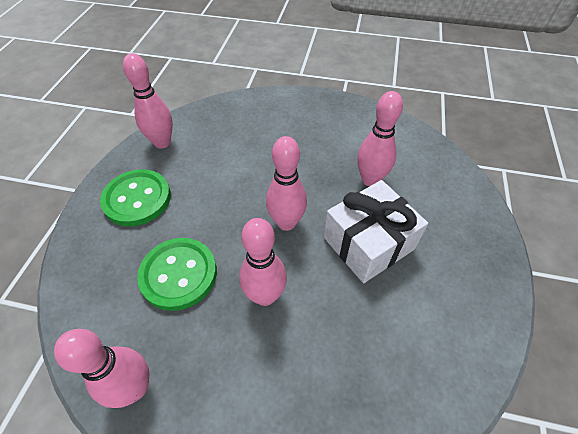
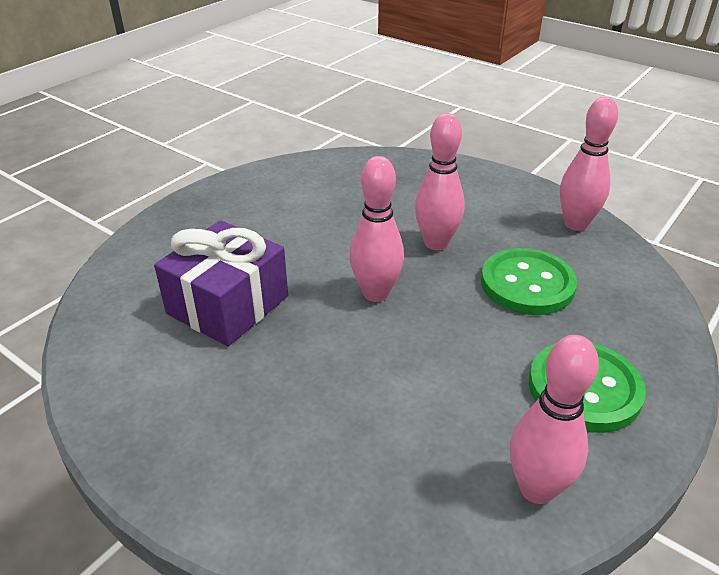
camera: 155 degrees left, 15 degrees down
(368, 243) = (297, 249): white gift -> none
(370, 180) = (228, 305): pink bowling pin -> purple gift

